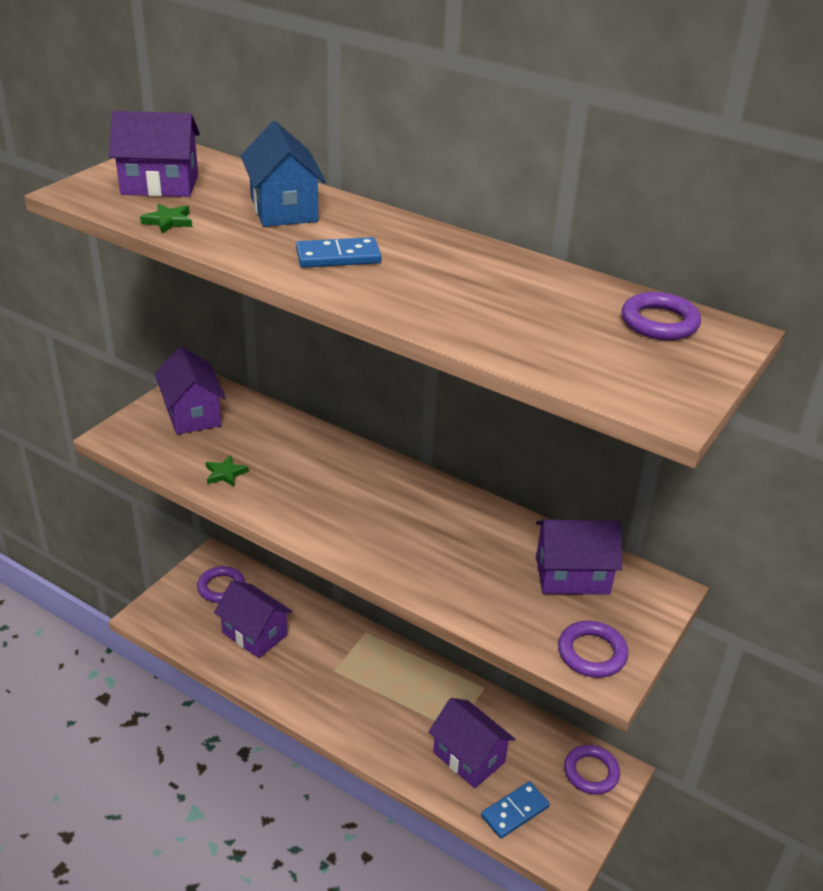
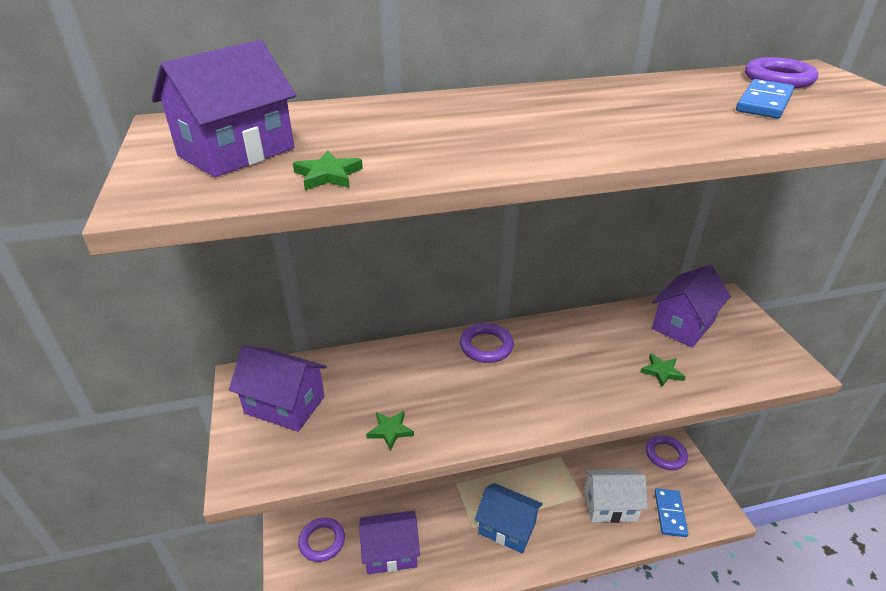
camera: 45 degrees left, 0 degrees up
(284, 209) = (401, 121): blue house -> blue house (507, 528)
(338, 257) = (534, 132): blue domino -> blue domino (764, 103)
(469, 757) = (610, 505): purple house -> white house
(478, 587) = (662, 372): none -> green star
(592, 653) = (767, 361): purple ring -> purple ring (486, 346)

